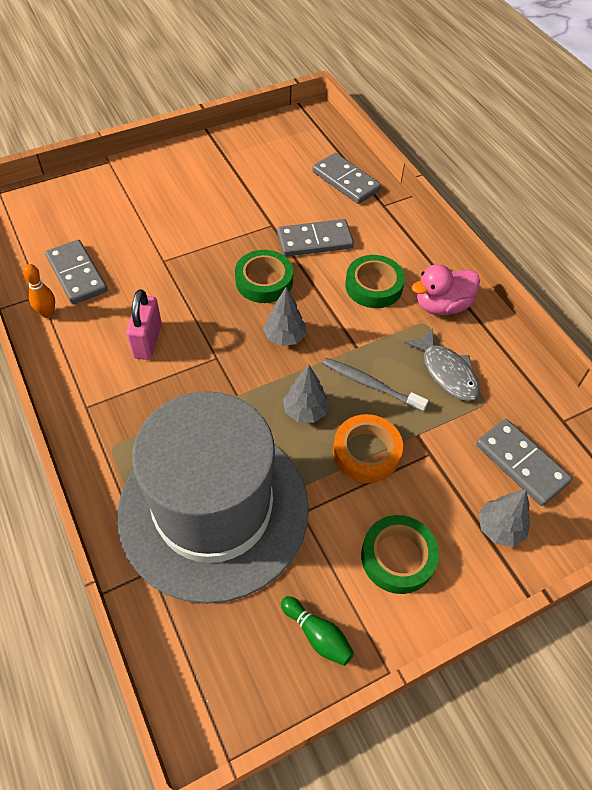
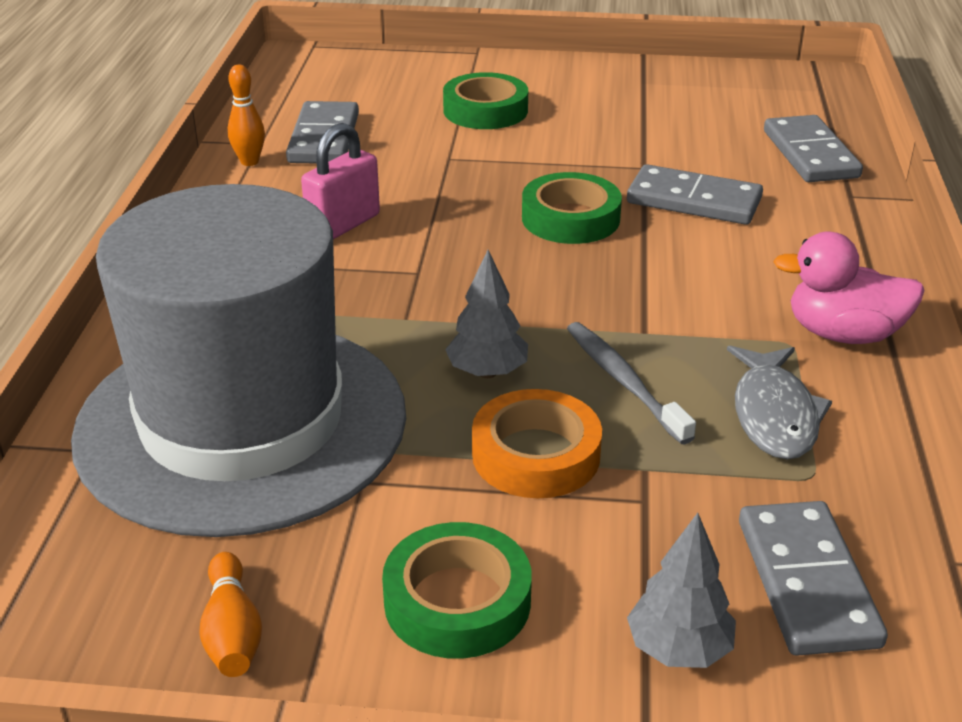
camera: 35 degrees right, 20 degrees down
(284, 337) = (540, 284): grey tree -> none
(317, 635) = (232, 632): green bowling pin -> orange bowling pin
(373, 286) = (742, 276): green tape -> green tape (485, 110)

